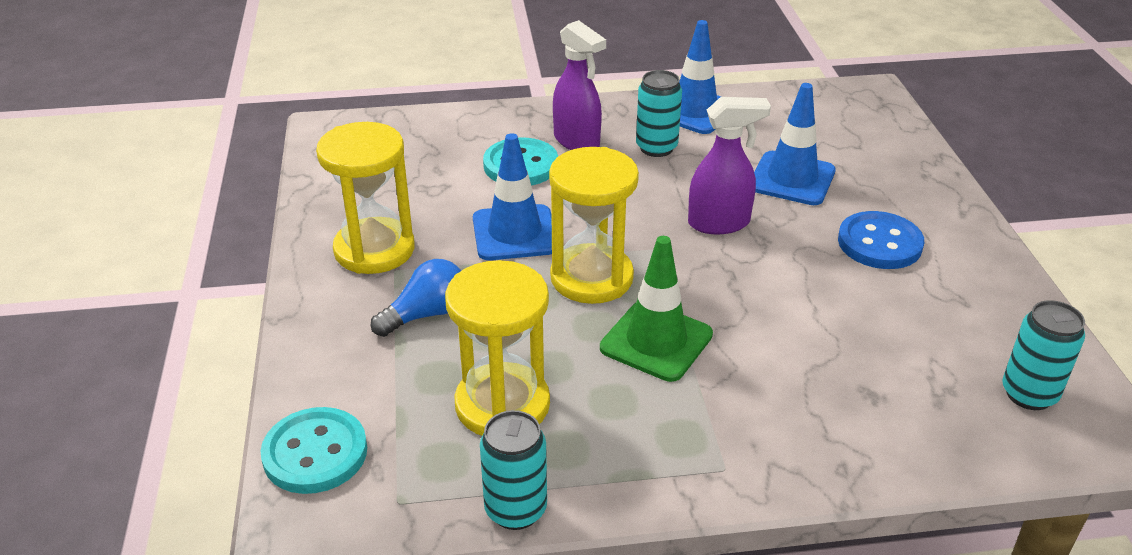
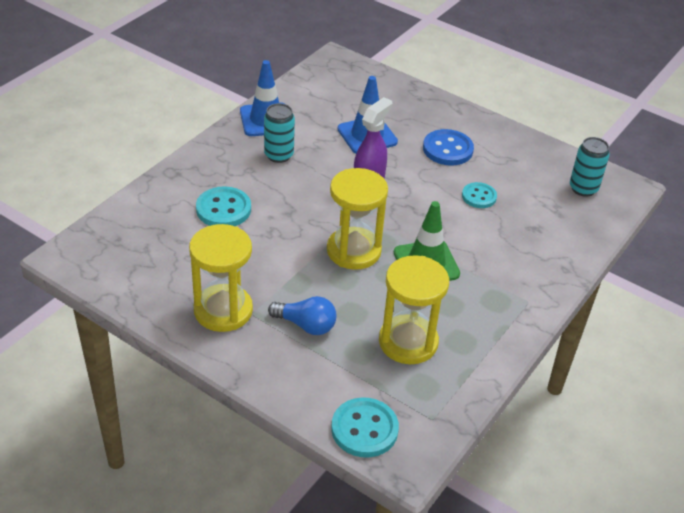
camera: 50 degrees left, 5 degrees up
(426, 314) = (306, 325): blue light bulb -> blue light bulb turned 105 degrees clockwise
(515, 233) = (281, 251): blue traffic cone -> none
(515, 510) = (481, 382): turquoise can -> none
(577, 141) = (232, 176): purple spray bottle -> none
(843, 314) = (479, 196): none -> turquoise button

